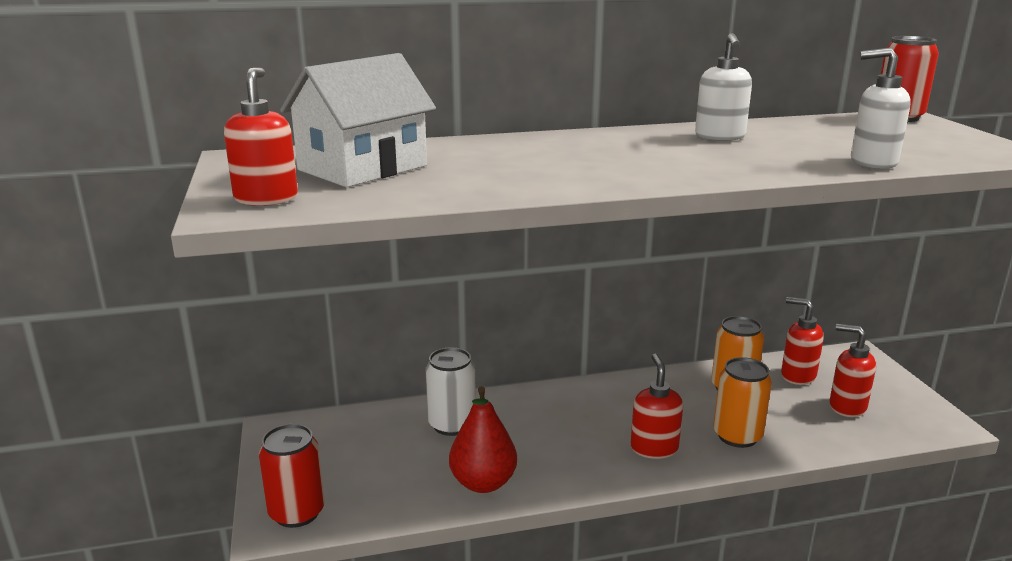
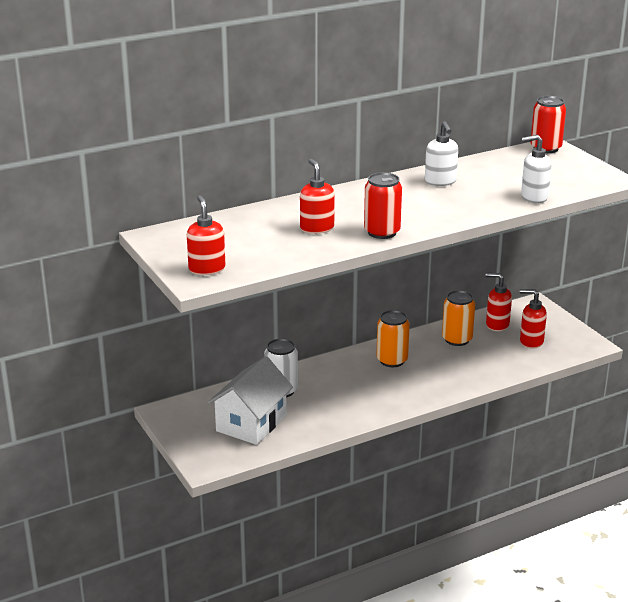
camera: 15 degrees left, 5 degrees up
(297, 512) = (214, 456): red can -> red can (382, 232)
(363, 168) = (240, 237): white house -> white house (251, 423)
(483, 483) = (320, 422): red pear -> none
(654, 448) = (417, 386): red soap dispenser -> red soap dispenser (317, 228)
(737, 436) = (466, 370): orange can -> orange can (392, 360)

